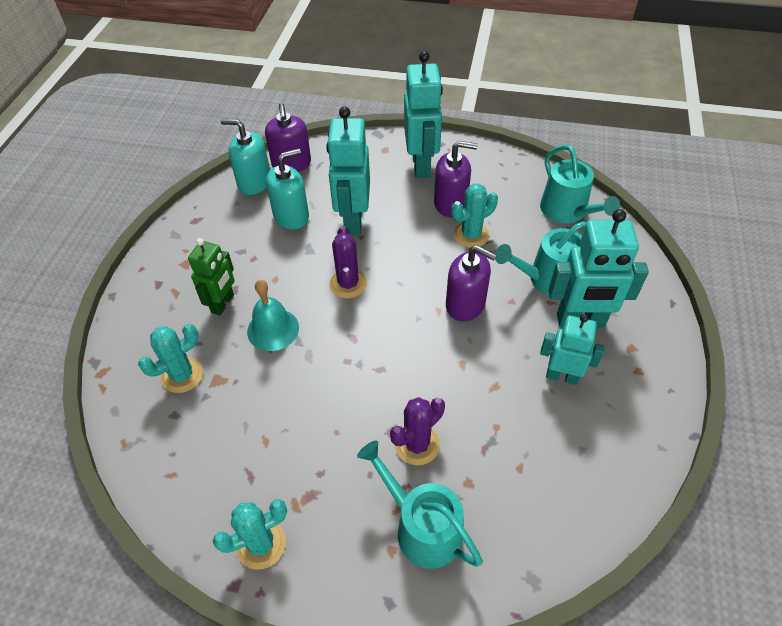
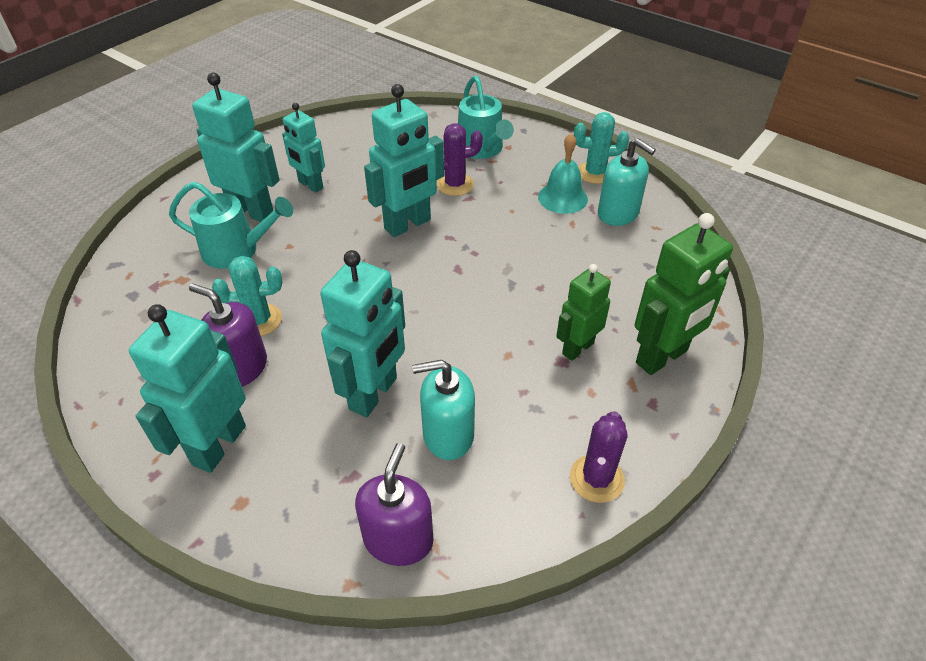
camera: 155 degrees left, 5 degrees down
(153, 321) = (662, 357): none -> green robot
(182, 375) = (636, 293): turquoise cactus -> none
(254, 182) = (474, 525): turquoise soap dispenser -> turquoise soap dispenser (618, 213)
(273, 329) = (532, 302): turquoise bell -> turquoise bell (562, 198)
(348, 284) = (430, 318): purple cactus -> purple cactus (596, 479)
(428, 367) = (408, 225): none -> turquoise robot
(465, 304) = (332, 258): purple soap dispenser -> none
(567, 211) = (133, 306): turquoise watering can -> none

